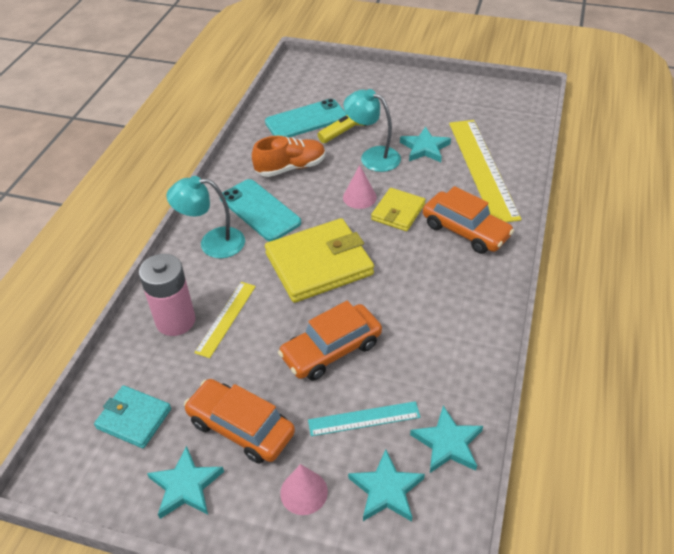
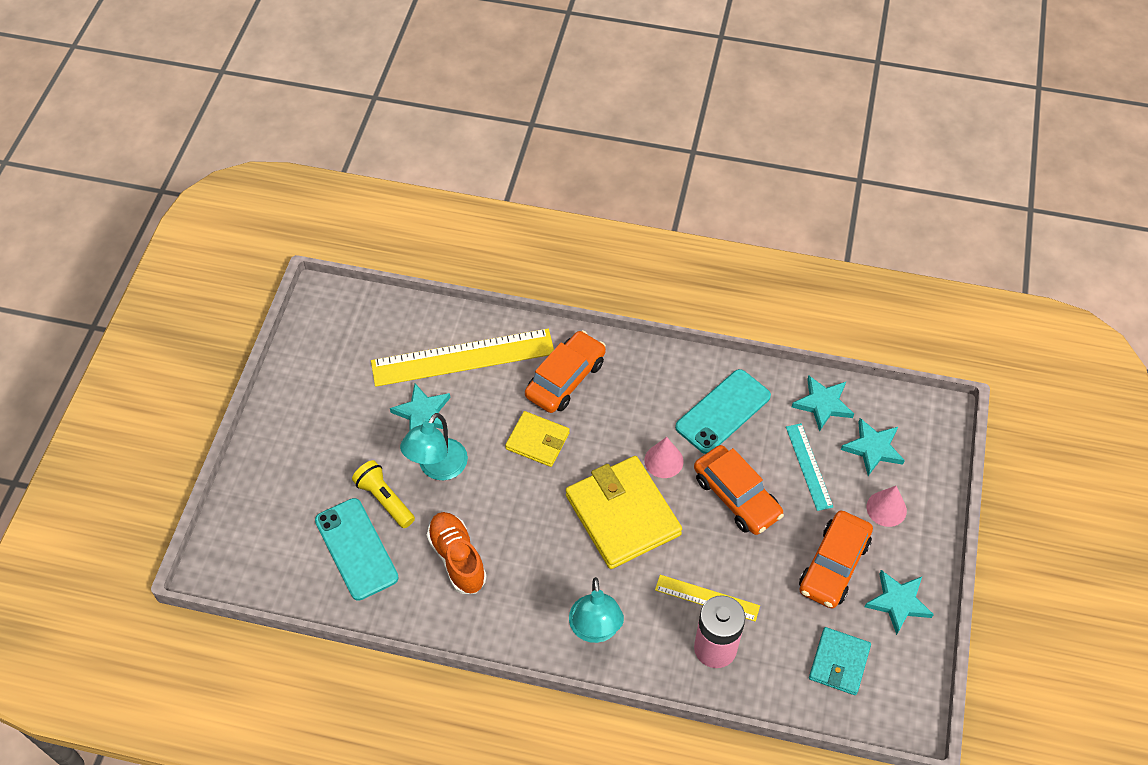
camera: 95 degrees left, 10 degrees up
(260, 210) = (537, 585): turquoise phone -> turquoise phone (723, 411)
(359, 197) = (513, 480): pink cone -> pink cone (663, 461)

